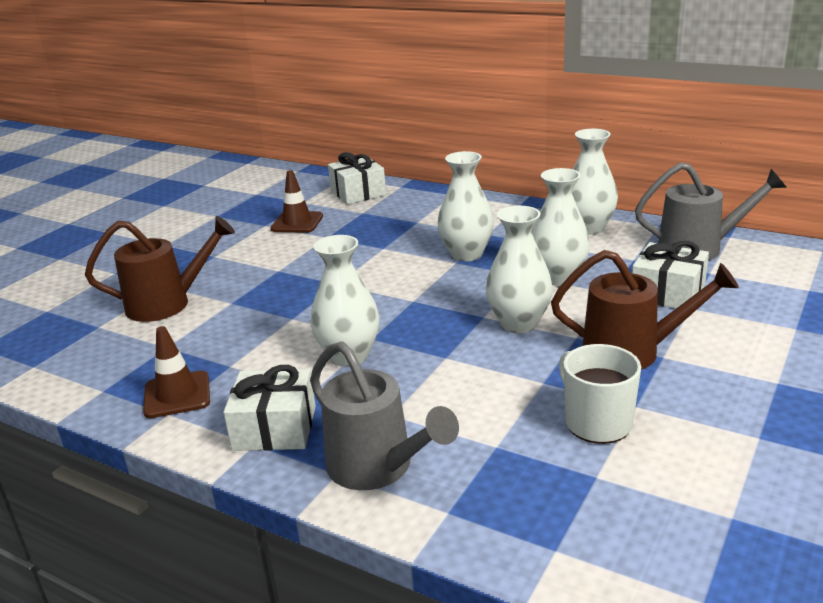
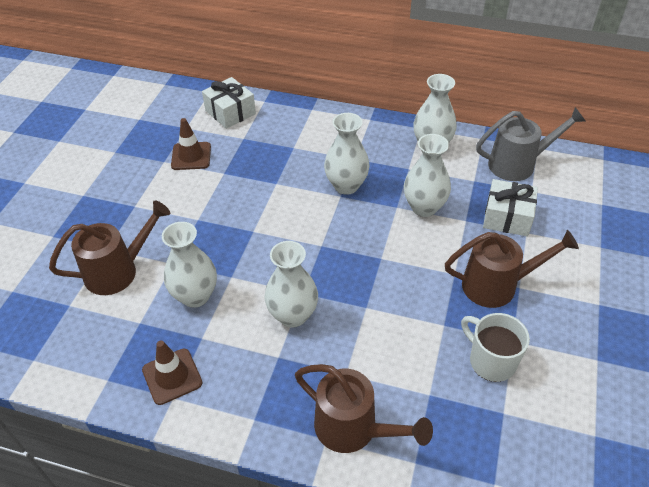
camera: 15 degrees left, 20 degrees up
(275, 428) = (263, 400): white gift -> none
(378, 468) = (354, 429): grey watering can -> brown watering can
(519, 324) = (409, 264): white vase -> white vase (195, 296)

